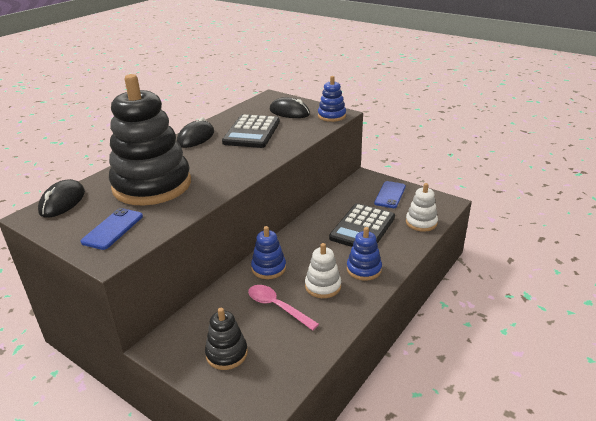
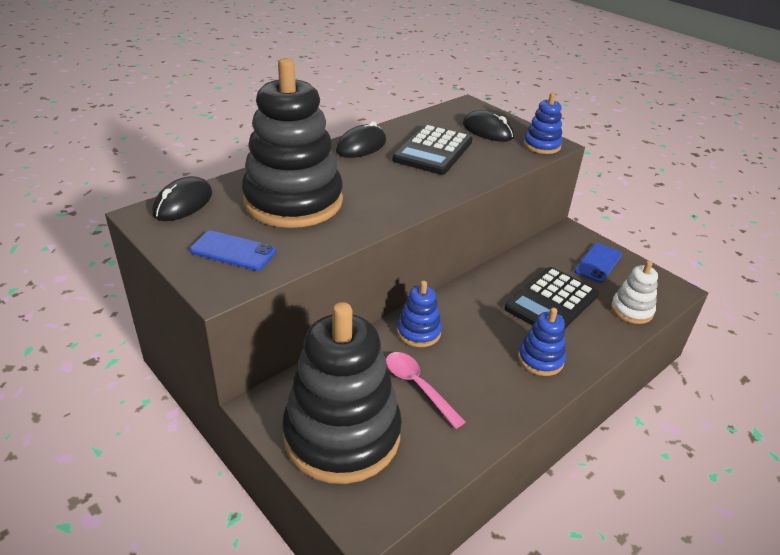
camera: 10 degrees right, 5 degrees up
(113, 229) = (233, 251): blue phone -> blue phone turned 75 degrees clockwise
(226, 354) = (342, 435): black stacking toy -> black stacking toy, size x2.20
(323, 286) = (482, 371): white stacking toy -> none

